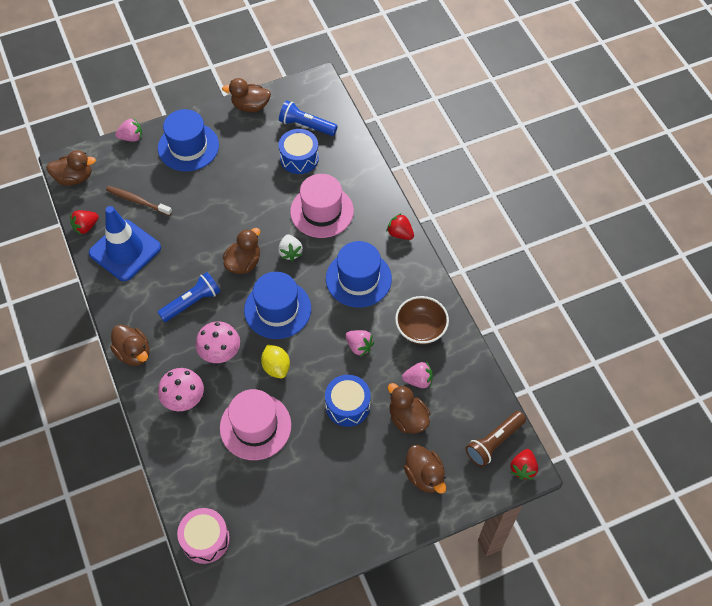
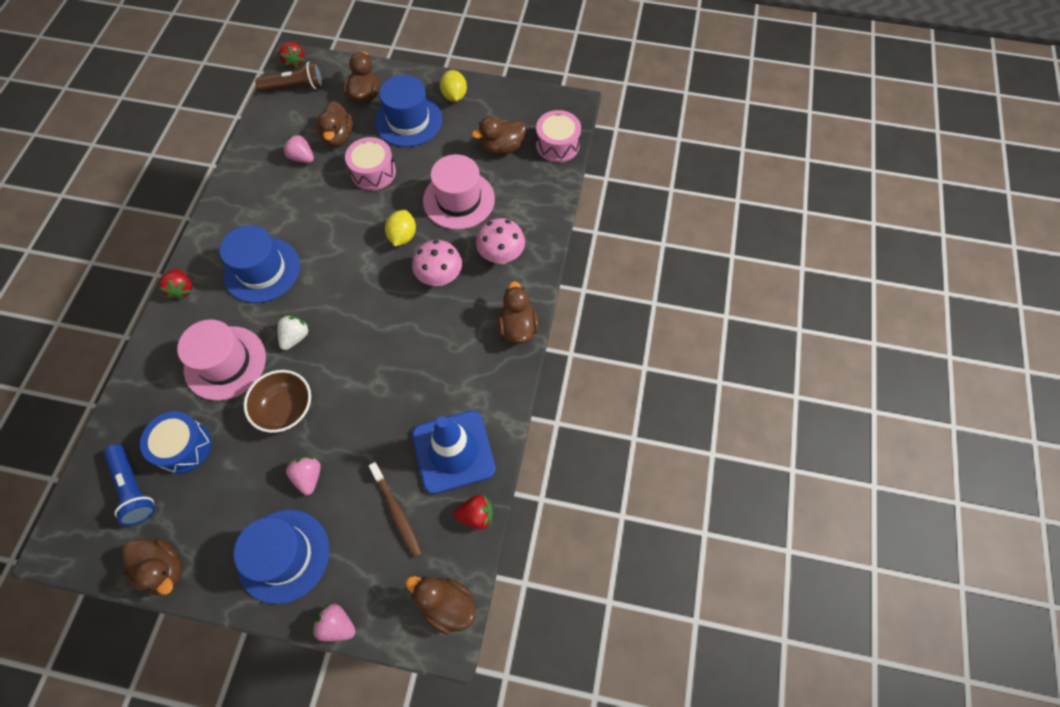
camera: 145 degrees left, 5 degrees up
(191, 302) = (429, 345): blue flashlight -> none
(243, 263) = (348, 355): brown duck -> brown duck (502, 148)
(277, 309) = (357, 287): blue hat -> blue hat (408, 120)
(342, 531) = (454, 96): none -> yellow lemon
(347, 405) = (373, 172): blue drum -> pink drum
(359, 346) = (320, 211): pink strawberry -> pink strawberry (309, 476)
(420, 329) = (258, 194): brown bowl -> brown bowl (286, 409)
(523, 468) = (294, 62): red strawberry -> red strawberry turned 105 degrees clockwise

